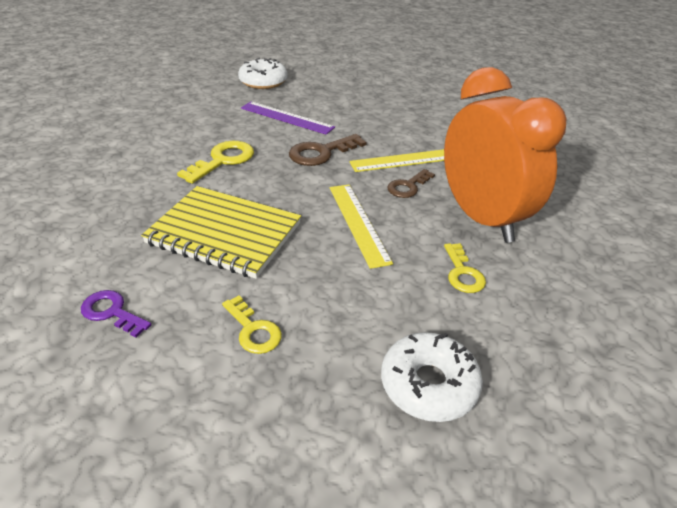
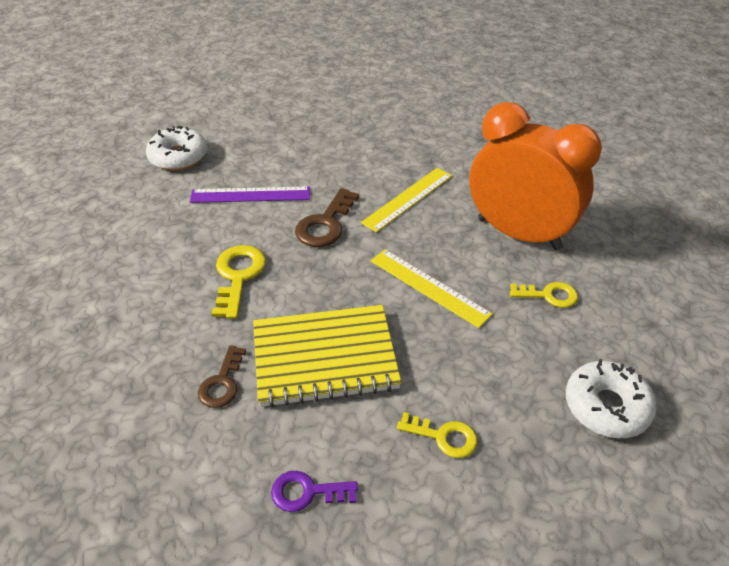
camera: 30 degrees left, 5 degrees up
(408, 186) = (435, 228): brown key -> brown key (222, 383)
(462, 273) = (549, 295): yellow key -> yellow key turned 45 degrees counterclockwise

